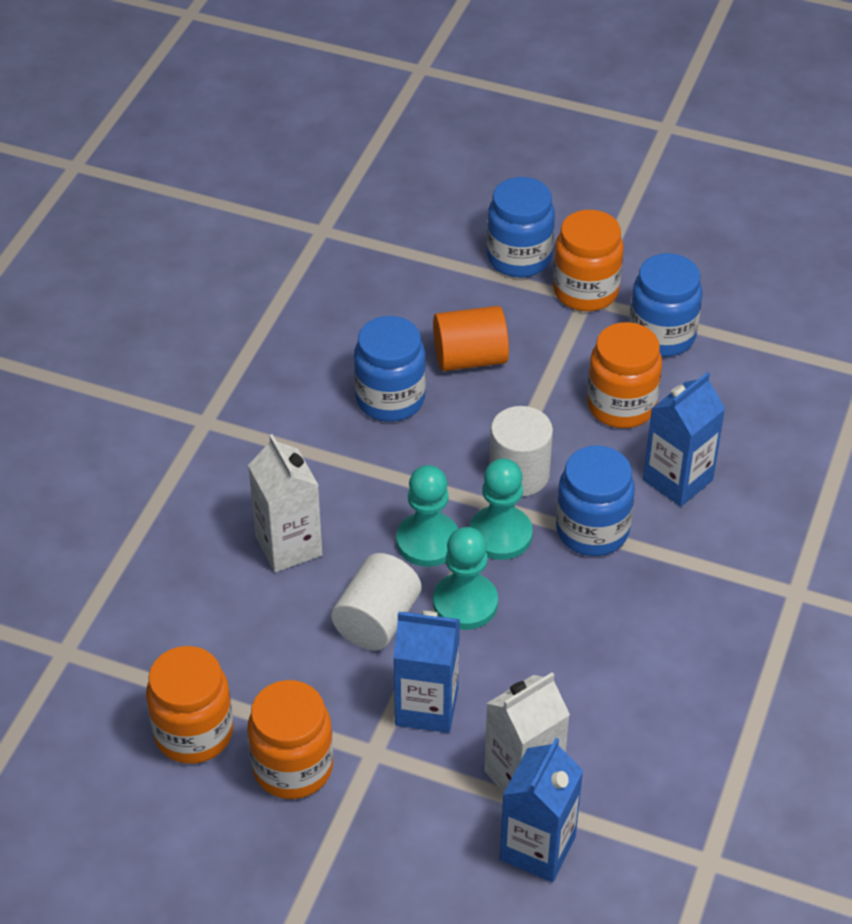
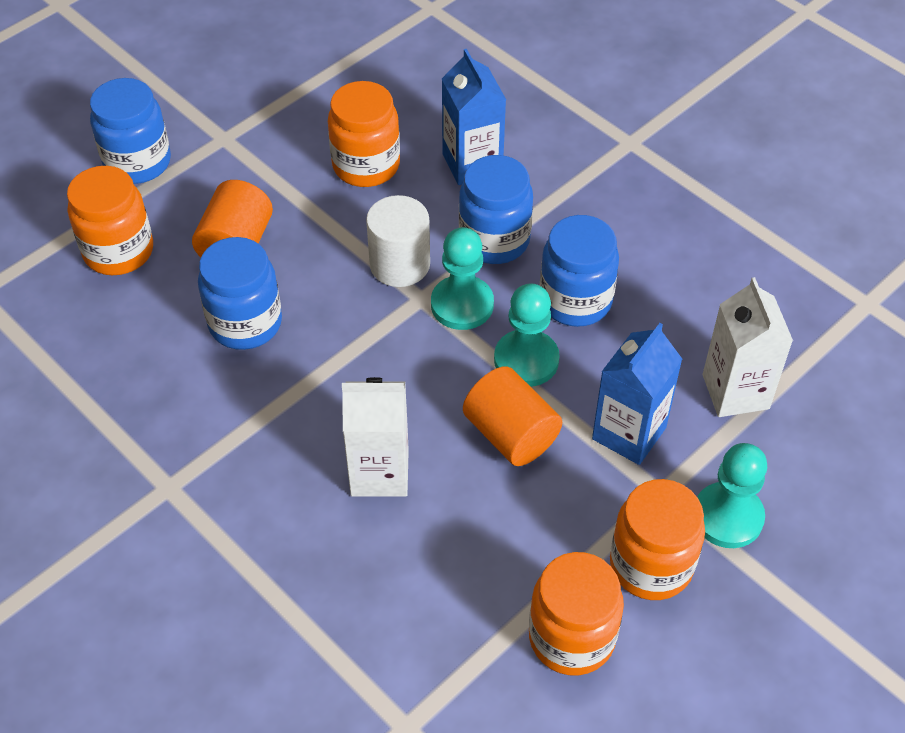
camera: 65 degrees left, 5 degrees up
(377, 620) = (511, 434): white cylinder -> orange cylinder
(428, 541) = (439, 360): turquoise pawn -> turquoise pawn (727, 517)
(537, 848) = (814, 411): blue carton -> none
(585, 291) = (215, 134): orange jar -> orange jar (118, 251)
(662, 335) = (304, 108): blue jar -> blue jar (575, 301)

